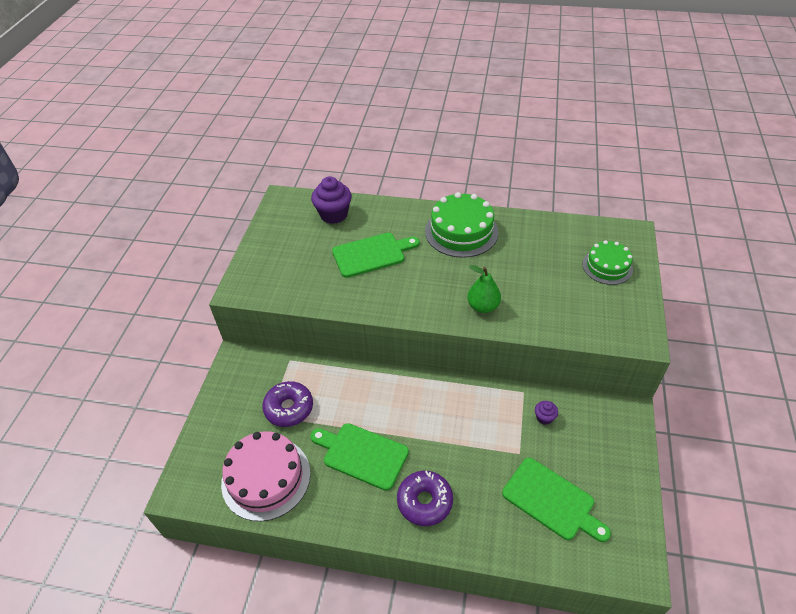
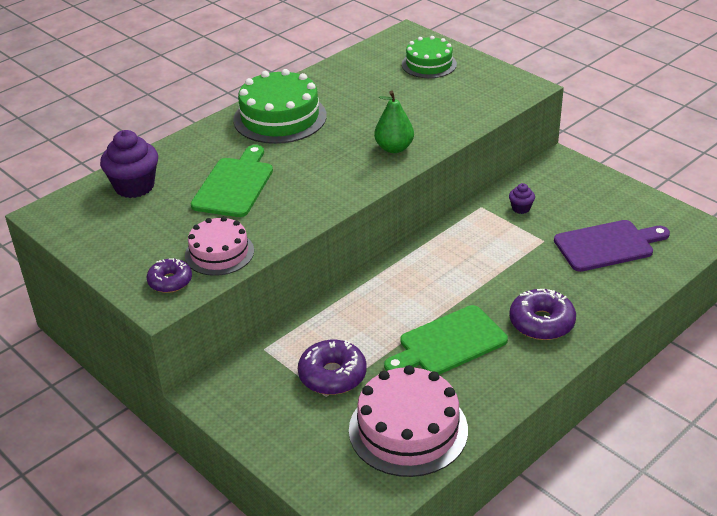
camera: 55 degrees left, 10 degrees down
(259, 283) = (170, 281): none -> purple donut
(300, 288) = (219, 253): none -> pink cake
(552, 500) = (607, 245): green cutting board -> purple cutting board

